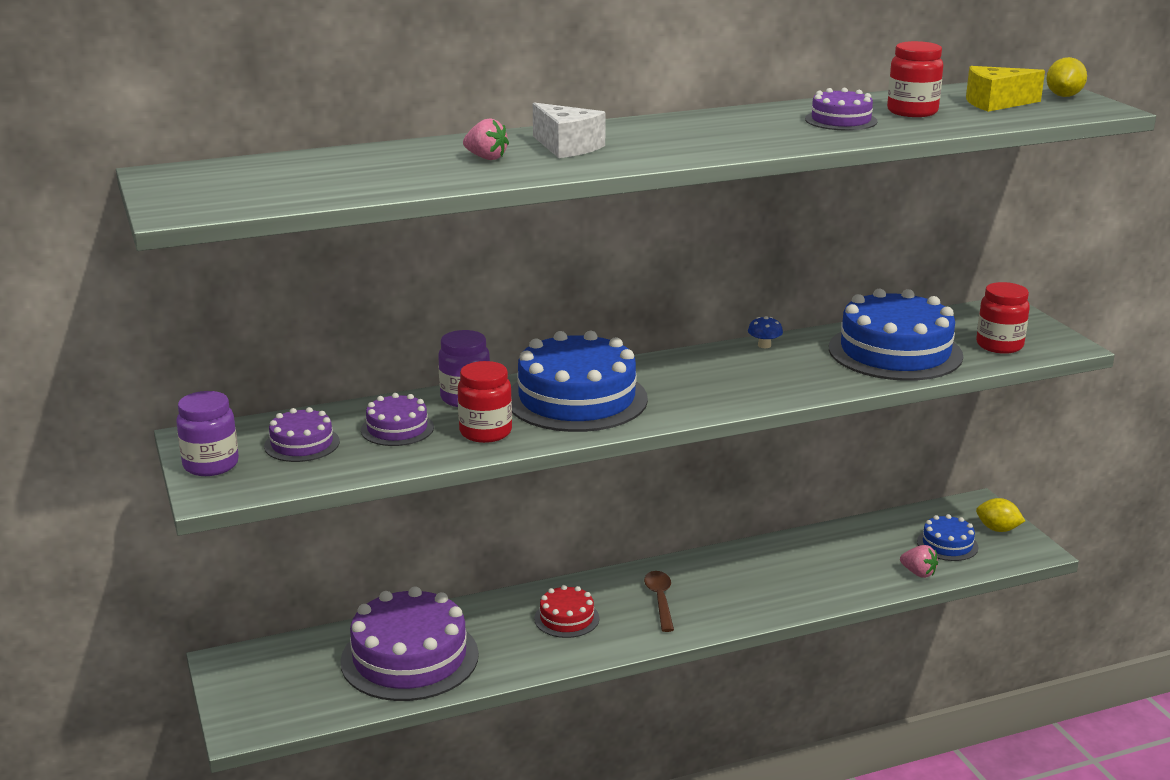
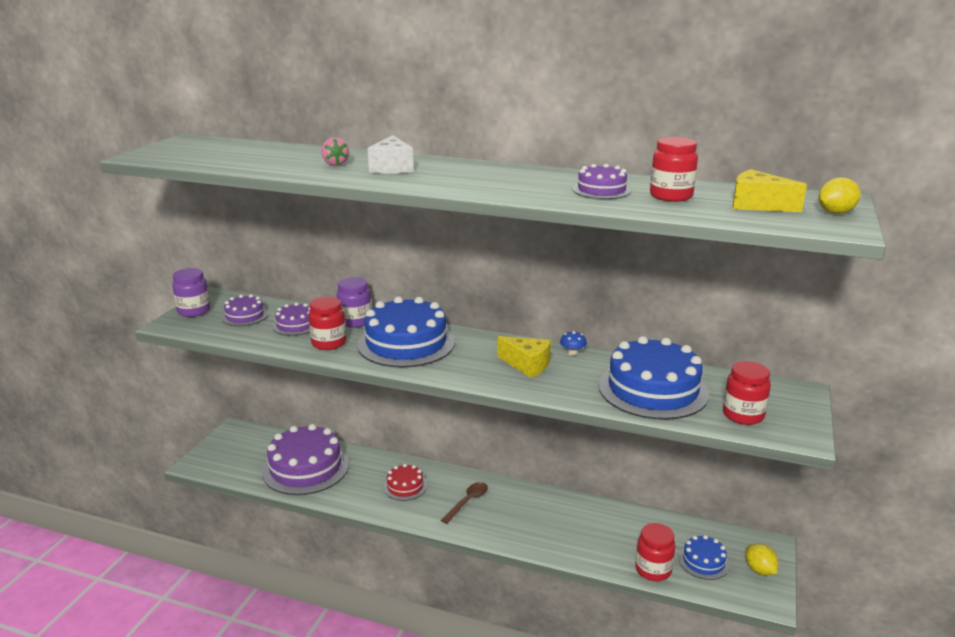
camera: 40 degrees right, 0 degrees up
(744, 372) = (527, 365): none -> yellow cheese
(918, 573) = (653, 570): pink strawberry -> red jar

